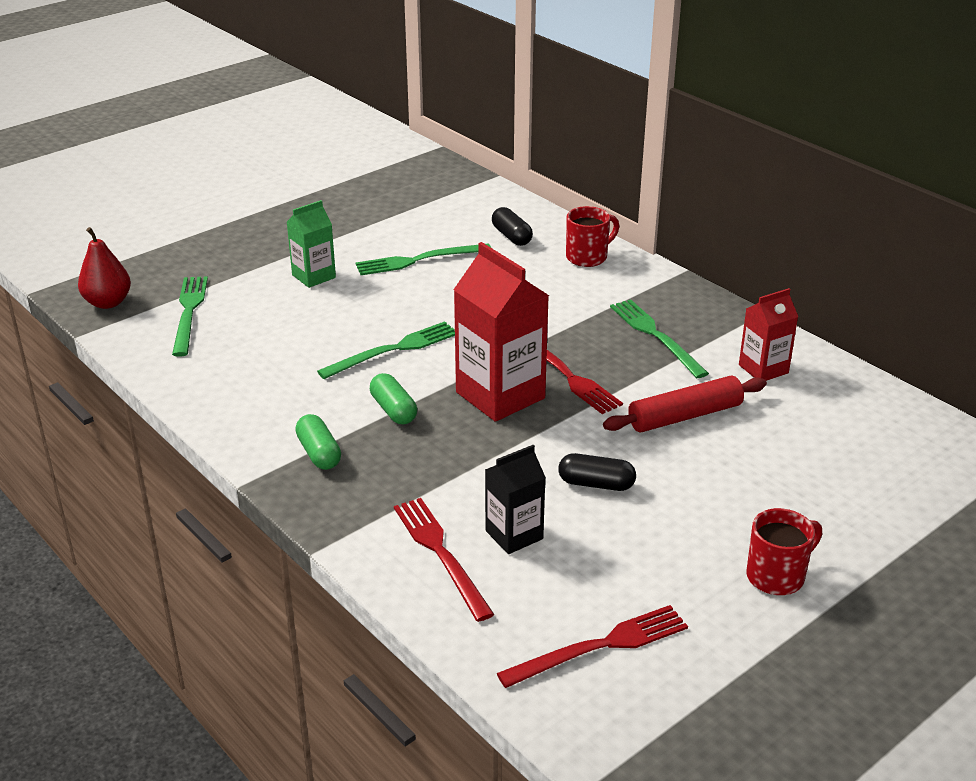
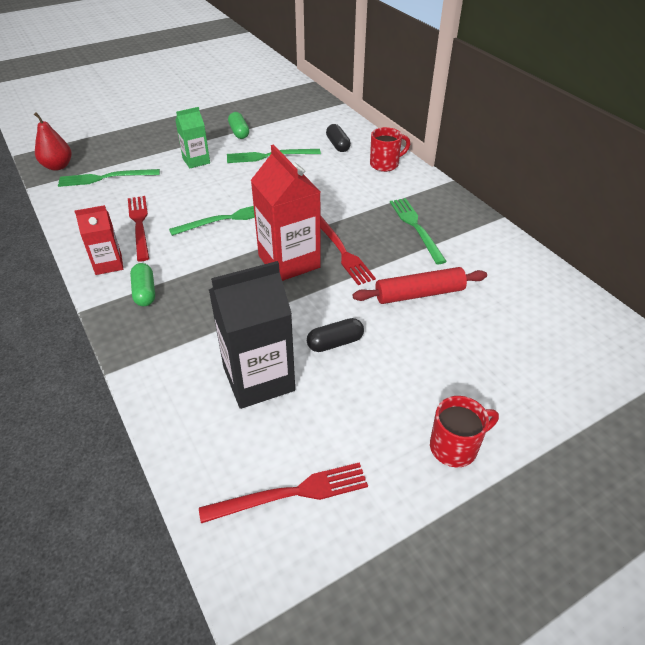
camera: 10 degrees right, 10 degrees up
(189, 312) = (105, 178): green fork -> green fork turned 105 degrees counterclockwise
(393, 410) = (210, 264): green capsule -> green capsule (239, 132)
(440, 553) = (198, 388): red fork -> red fork (139, 225)
(514, 535) = (258, 379): black carton -> black carton, size x1.75
(596, 484) = (335, 343): black capsule -> black capsule turned 45 degrees counterclockwise
(763, 369) = (489, 262): red carton -> red carton (108, 264)

